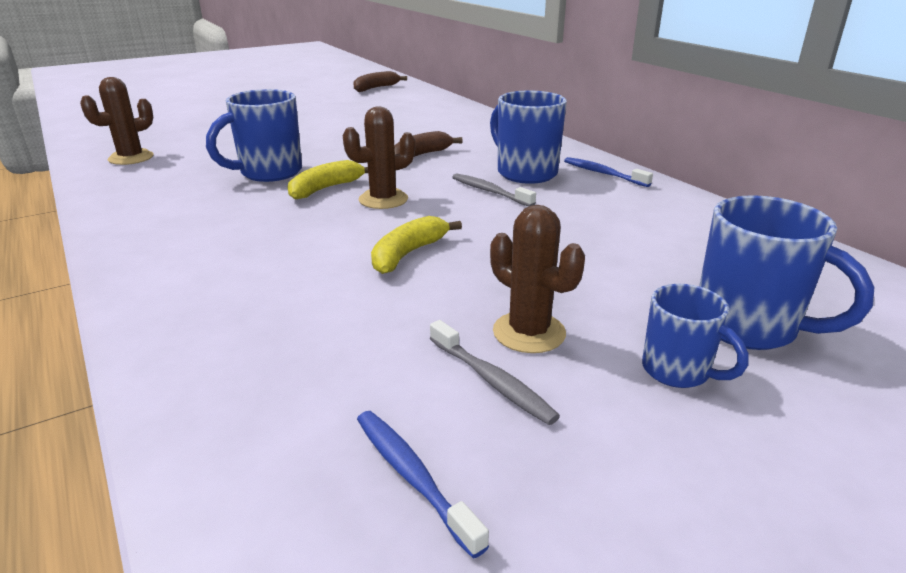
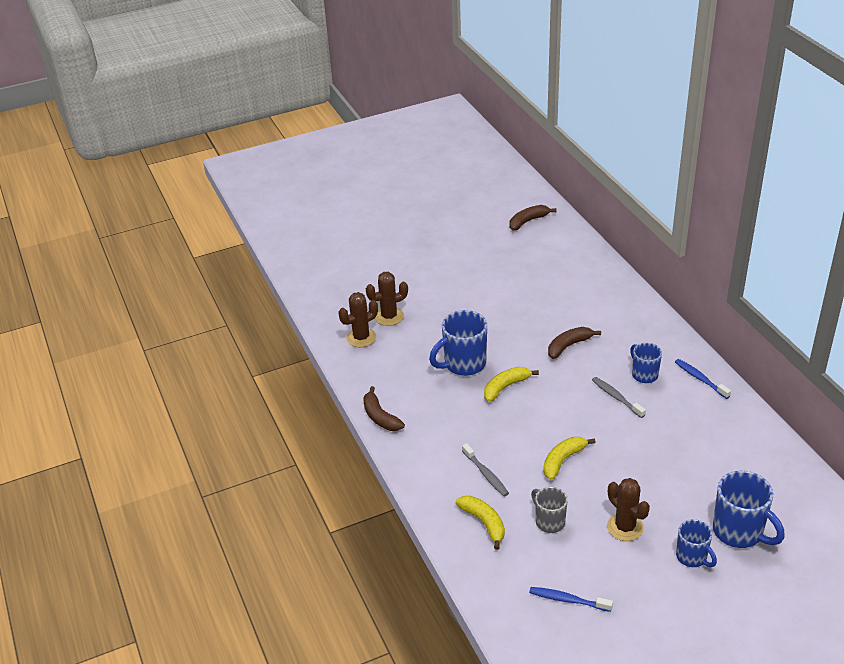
camera: 10 degrees right, 10 degrees up
(111, 222) = (380, 417): none -> brown banana
(243, 342) = (484, 523): none -> yellow banana
(377, 332) = (549, 521): none -> grey mug
(383, 199) = (545, 403): brown cactus -> brown cactus (389, 316)
(412, 476) = (568, 600): blue toothbrush -> blue toothbrush turned 45 degrees counterclockwise
(492, 380) = (603, 556): grey toothbrush -> grey toothbrush (486, 474)
(525, 173) = (644, 374): blue mug -> blue mug, size x0.61

